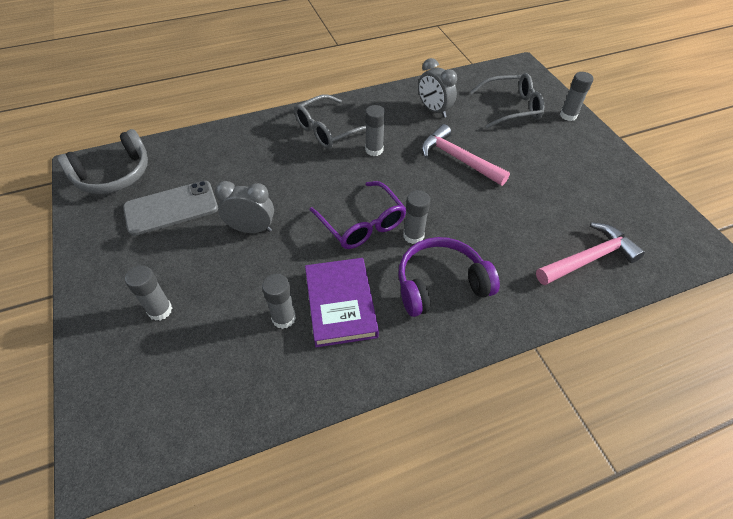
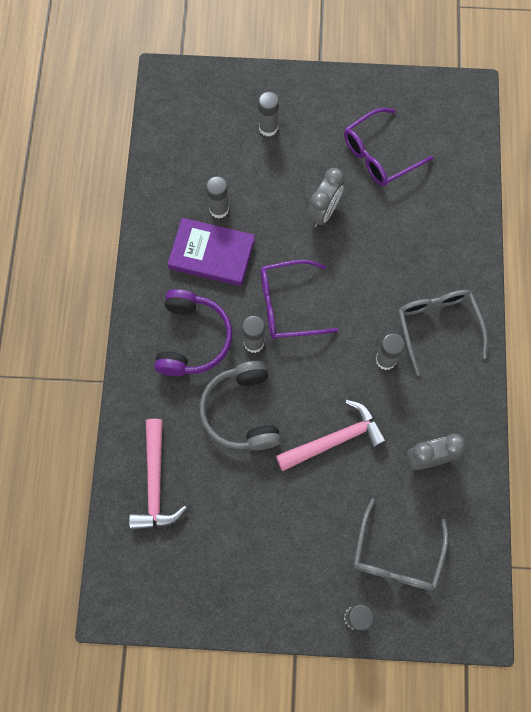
camera: 115 degrees right, 20 degrees up
(114, 174) = (446, 116): grey headphones -> grey headphones (242, 411)
(171, 208) = (379, 155): grey phone -> purple glasses

